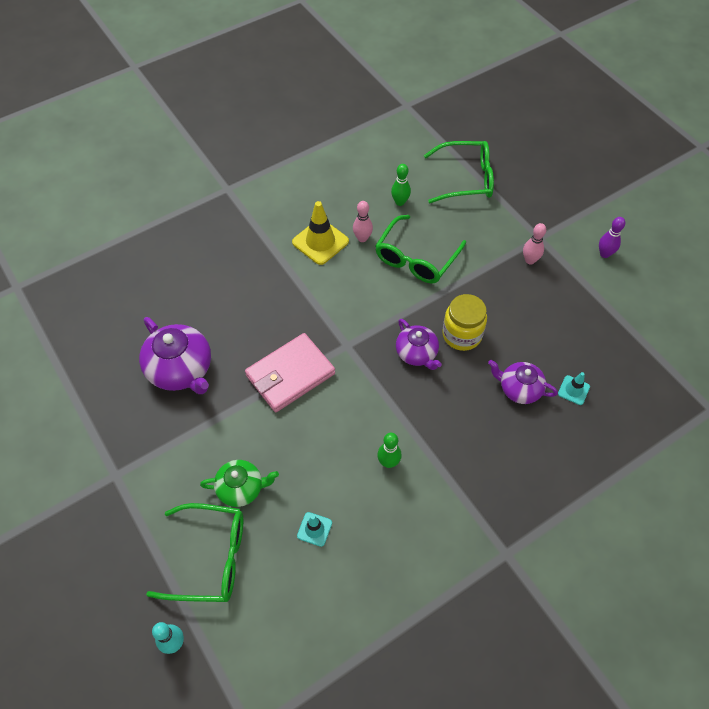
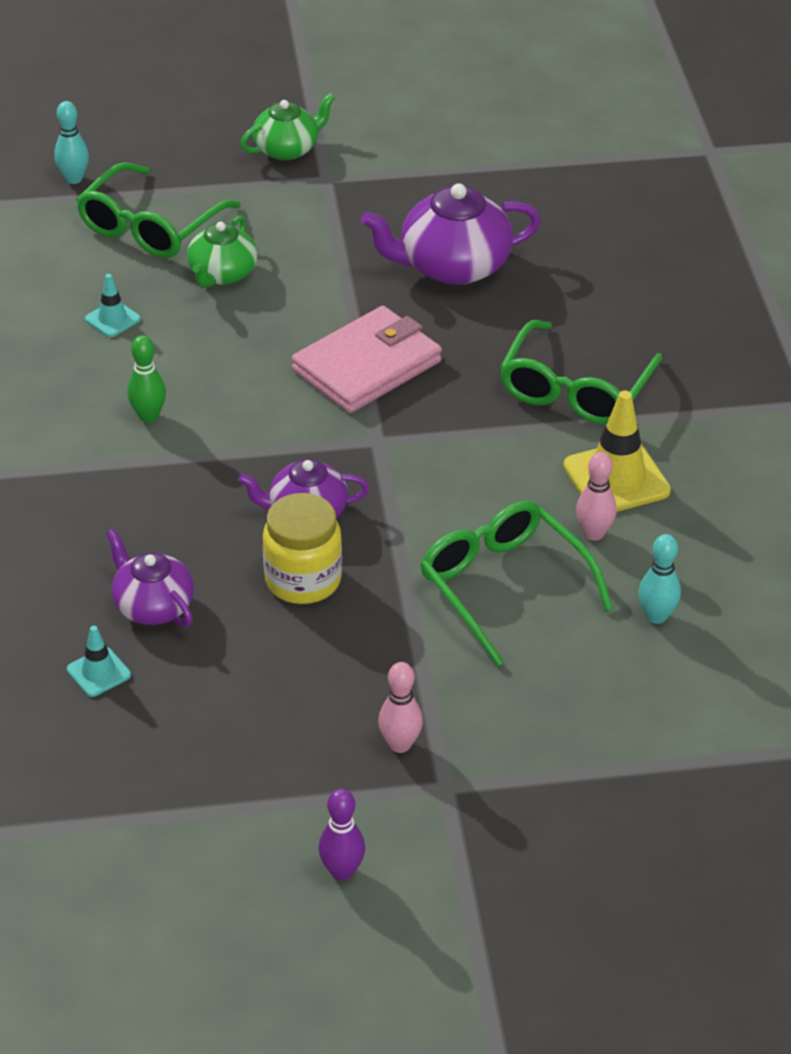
camera: 115 degrees right, 15 degrees down
(87, 515) = (287, 149): none -> green teapot
(290, 375) = (367, 366): pink wallet -> pink wallet turned 60 degrees clockwise
(400, 202) = (656, 616): green bowling pin -> turquoise bowling pin
(466, 179) = (667, 741): green glasses -> green glasses (575, 389)
(519, 389) = (152, 606): purple teapot -> purple teapot turned 90 degrees counterclockwise

